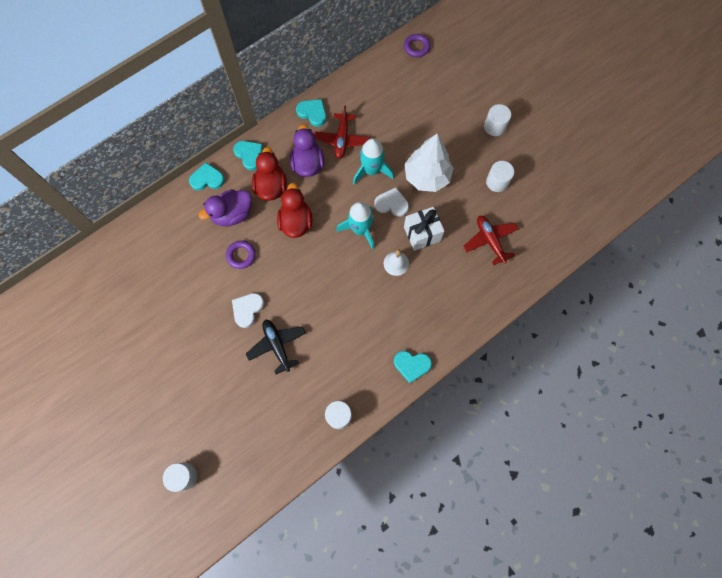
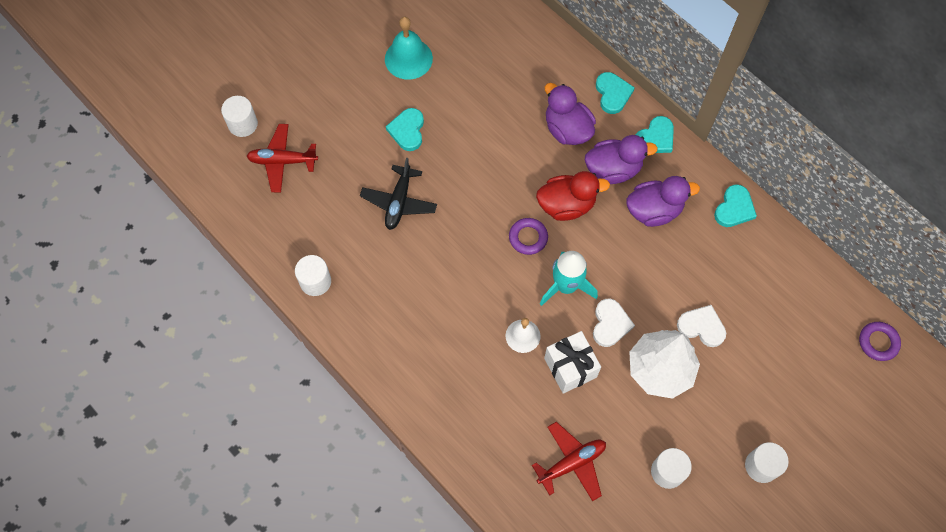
camera: 85 degrees right, 5 degrees down
(145, 330) = (408, 58): none -> turquoise bell
(241, 255) = (512, 147): purple ring -> purple ring (528, 238)
(247, 309) = (442, 163): white heart -> white heart (701, 327)
(271, 187) = (613, 169): red duck -> purple duck
(277, 345) = (399, 202): black plane -> black plane turned 135 degrees clockwise
(342, 139) = (699, 250): red plane -> red plane (282, 161)
(371, 170) = (657, 293): turquoise rocket -> none
(412, 365) = (383, 365): turquoise heart -> turquoise heart (407, 130)

